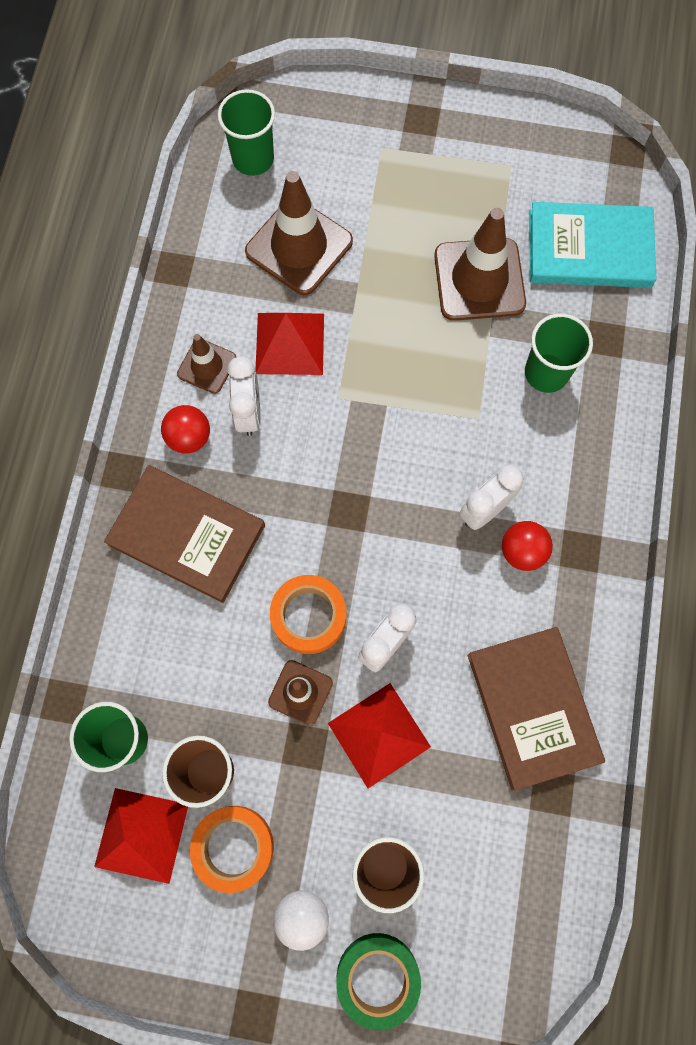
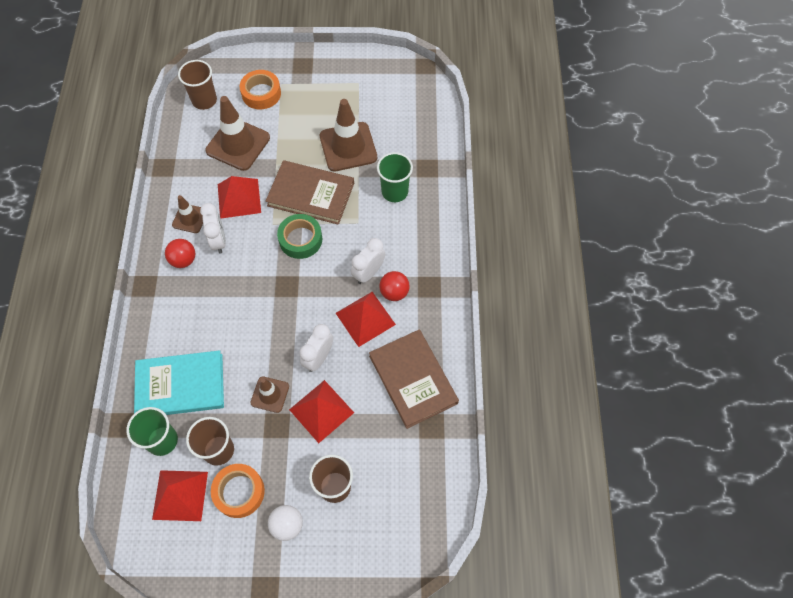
camera: 10 degrees left, 10 degrees down
(186, 535) = (188, 315): brown book -> brown book (311, 194)
(253, 159) = (204, 100): green cup -> brown cup
(309, 616) = (269, 350): orange tape -> orange tape (261, 93)
(377, 977) = (339, 553): green tape -> green tape (300, 239)
(469, 589) = (365, 318): none -> red pyramid
(589, 249) = (410, 121): turquoise book -> turquoise book (180, 385)

